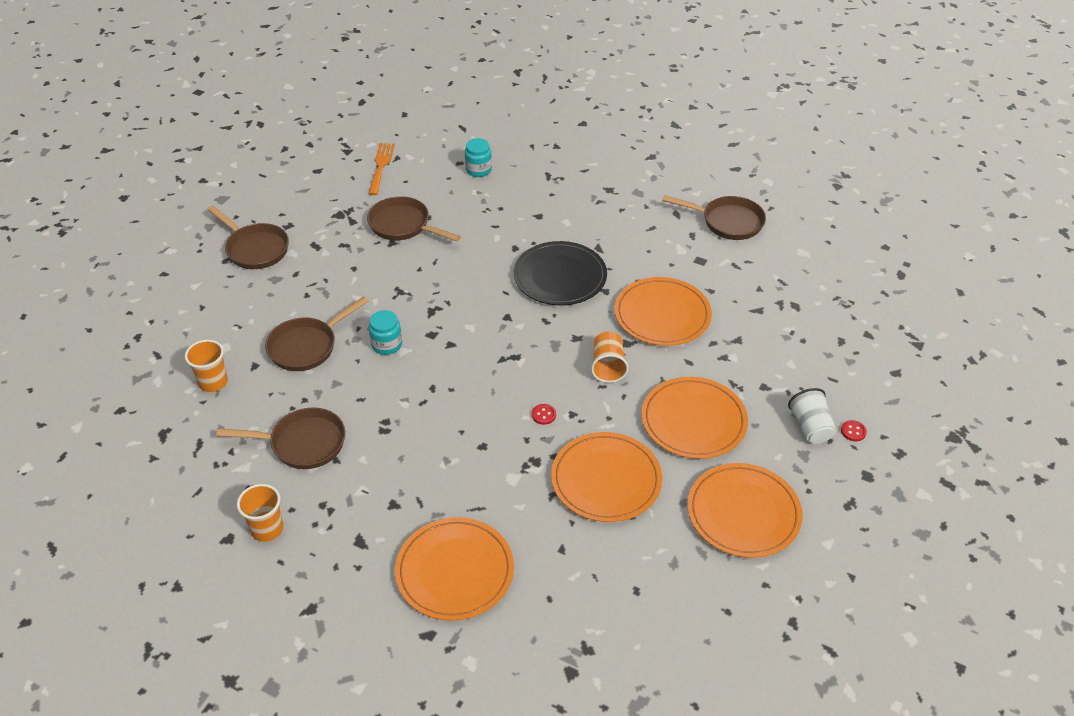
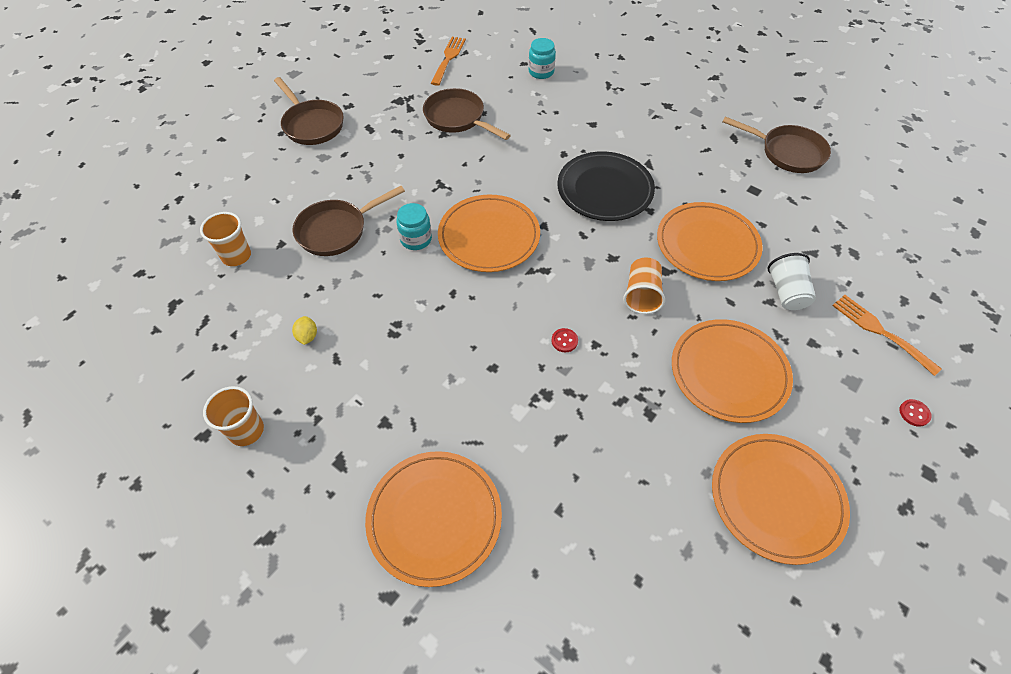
camera: 10 degrees right, 10 degrees up
(303, 443) = (307, 336): brown pan -> yellow lemon
(606, 480) = (621, 430): orange plate -> orange plate (489, 236)
(810, 427) = (863, 400): white cup -> white cup (786, 292)
(821, 369) = (880, 331): none -> orange fork

